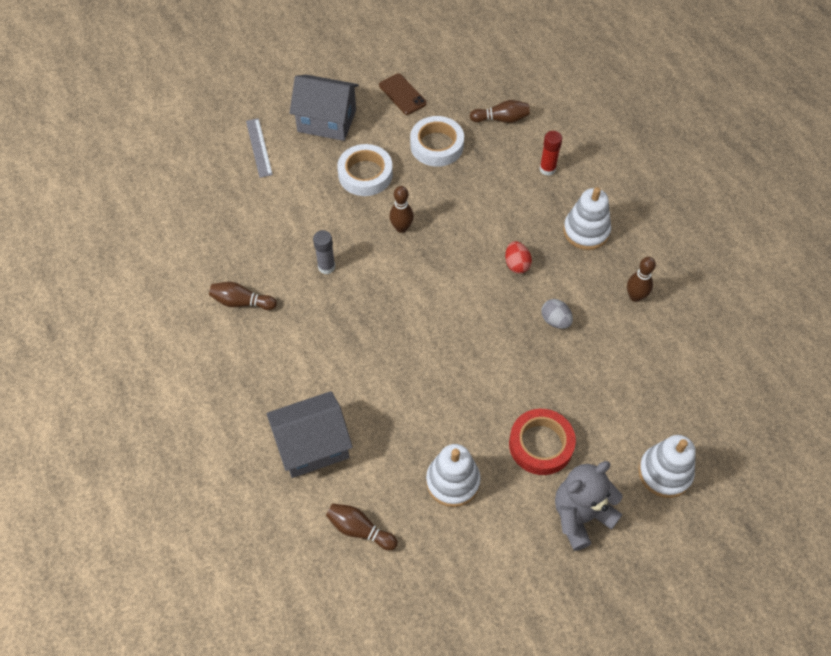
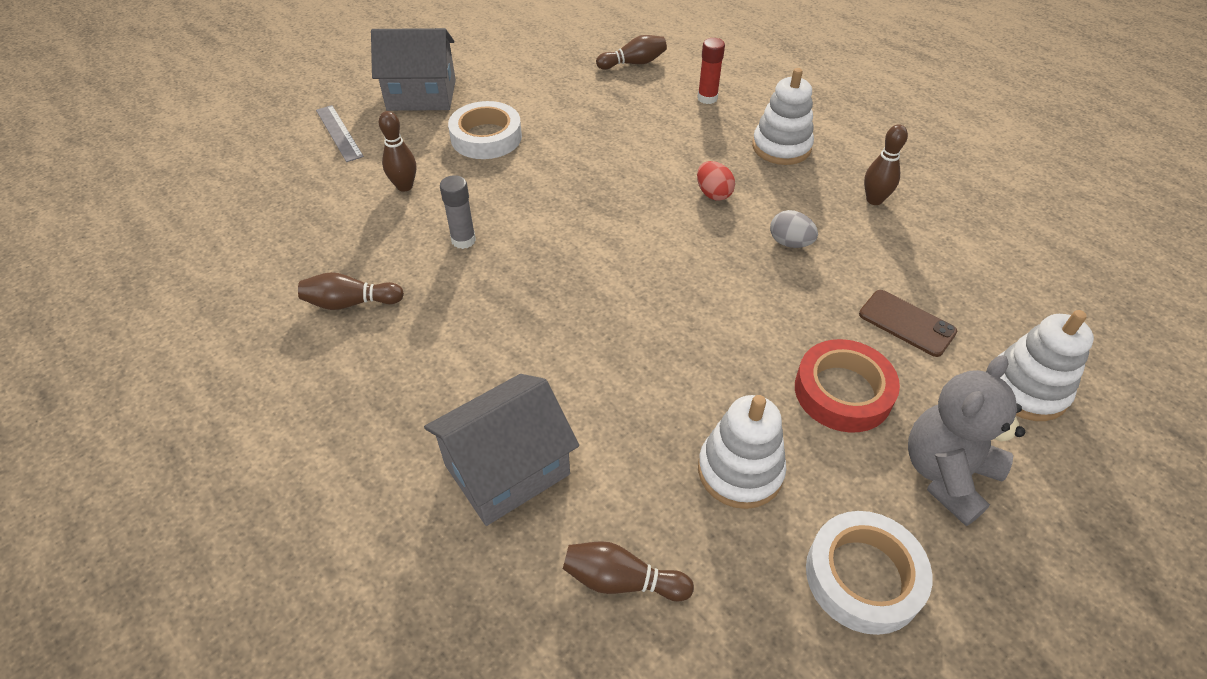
camera: 15 degrees left, 10 degrees down
(401, 228) = (551, 182): brown bowling pin -> brown bowling pin (404, 186)
(402, 94) = (508, 59): brown phone -> brown phone (906, 323)
(437, 145) = (566, 97): white tape -> white tape (863, 576)

